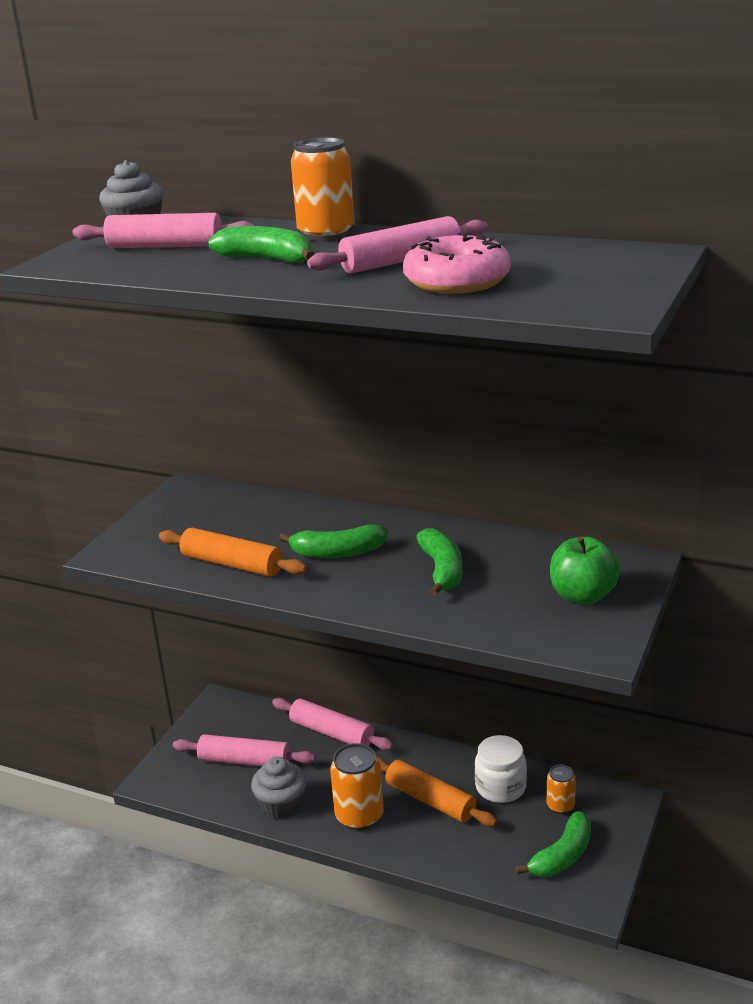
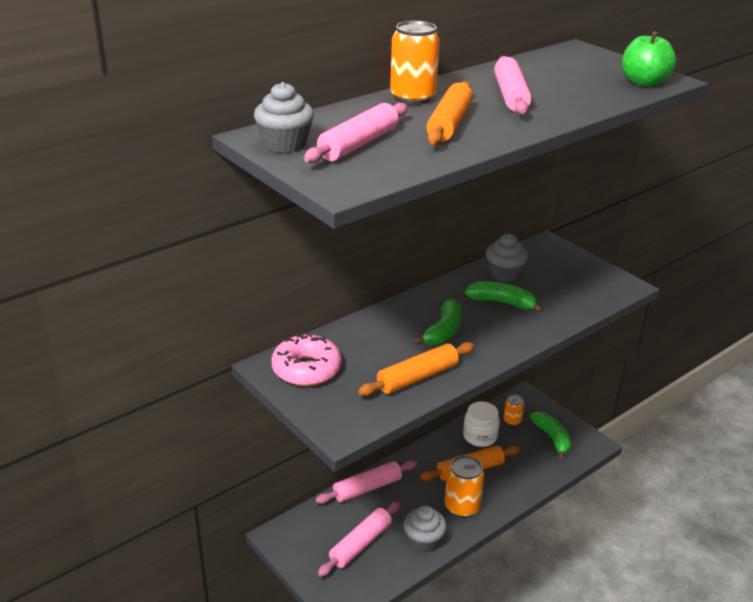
camera: 65 degrees left, 5 degrees up
(267, 259) = (449, 124): green banana -> orange rolling pin
(457, 281) = (573, 94): pink donut -> pink donut (306, 369)
(515, 554) = (504, 274): none -> grey cupcake
(582, 596) = (569, 271): green apple -> green apple (643, 82)

